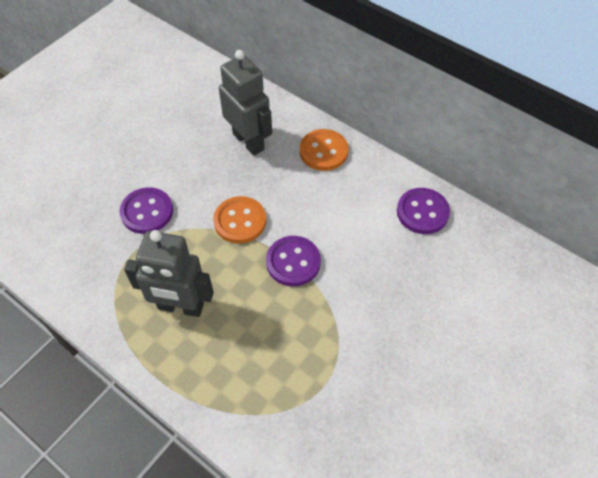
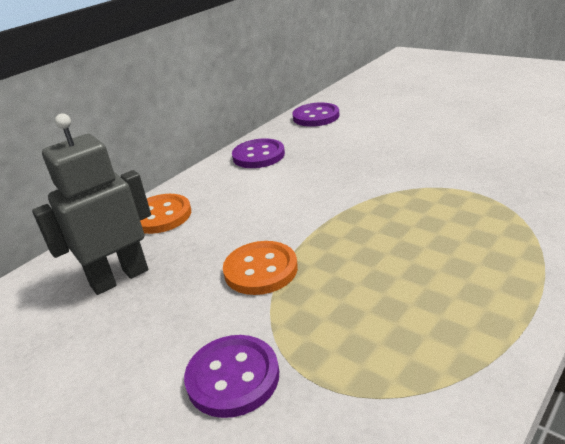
camera: 85 degrees left, 25 degrees down
(181, 307) = (410, 308): grey robot -> none
(293, 262) = (323, 222): purple button -> purple button (316, 117)

